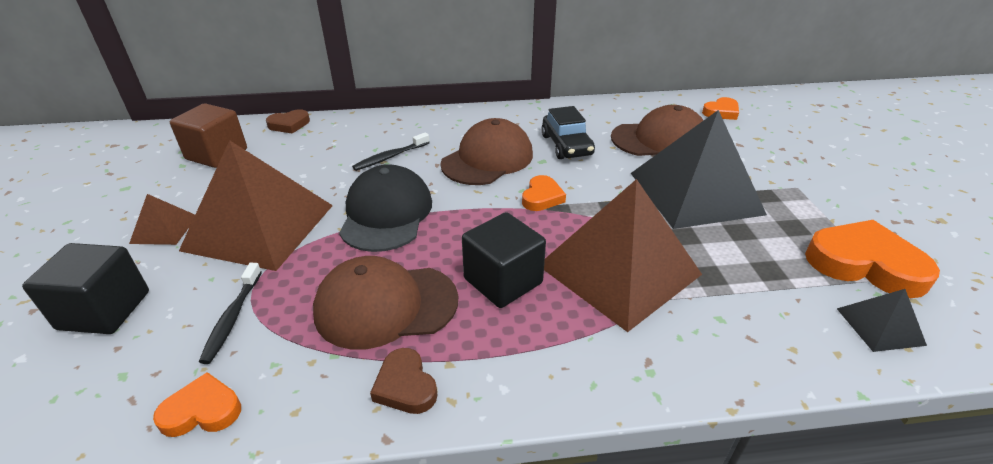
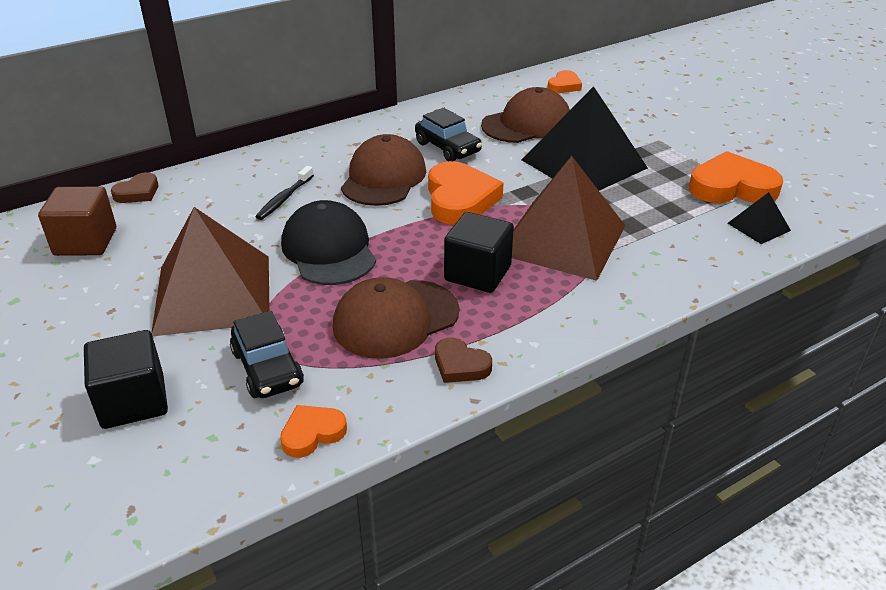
camera: 25 degrees left, 0 degrees up
(164, 229) = (111, 323): brown pyramid -> none
(232, 318) = (267, 368): black toothbrush -> black car
(542, 197) = (460, 199): orange heart -> orange heart, size x1.86

